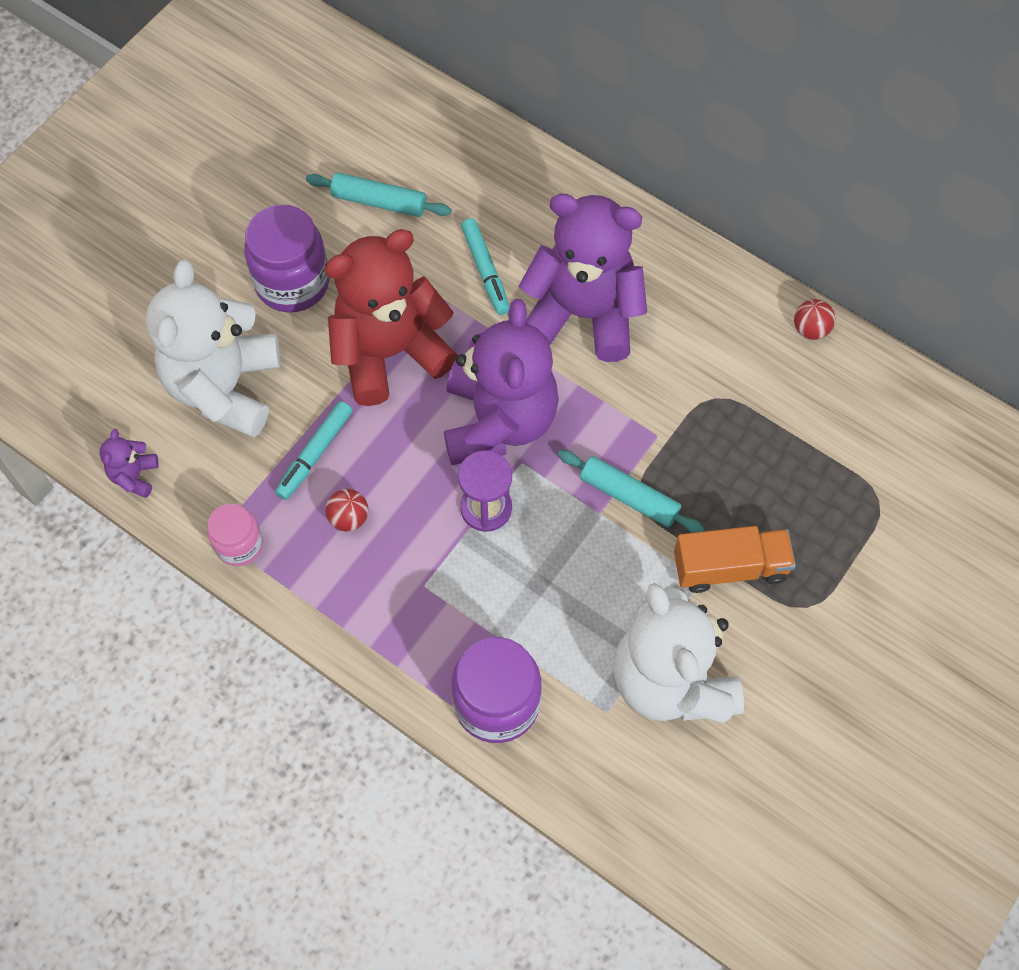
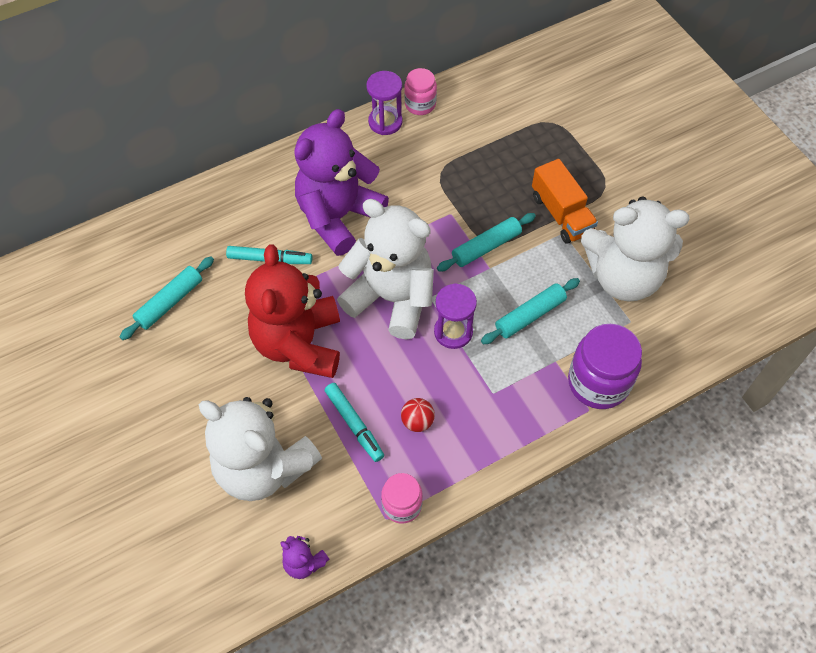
camera: 65 degrees left, 5 degrees down
(292, 282) = (201, 385): purple jar -> none
(498, 421) = (391, 298): purple teddy bear -> white teddy bear
(554, 586) = (530, 315): none -> turquoise rolling pin
(730, 567) = (561, 214): orange truck -> orange truck turned 135 degrees clockwise
(757, 302) = (385, 122): none -> purple hourglass
(810, 329) = (420, 104): red ball -> pink jar

